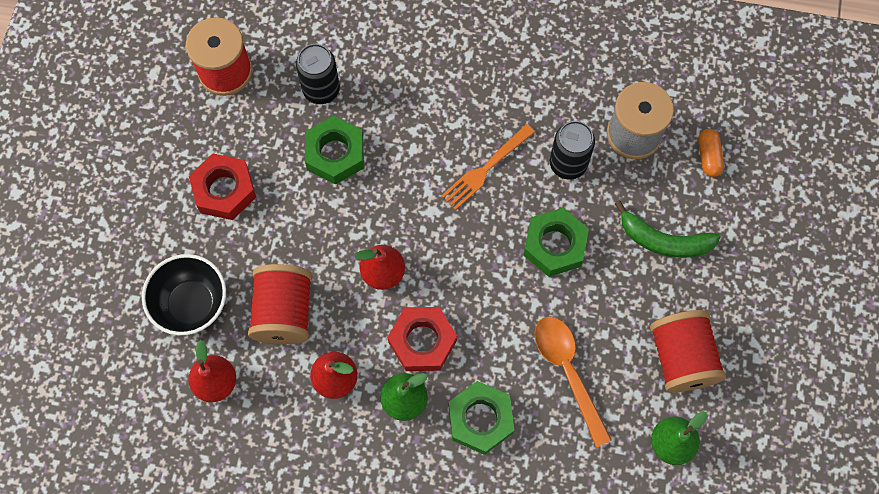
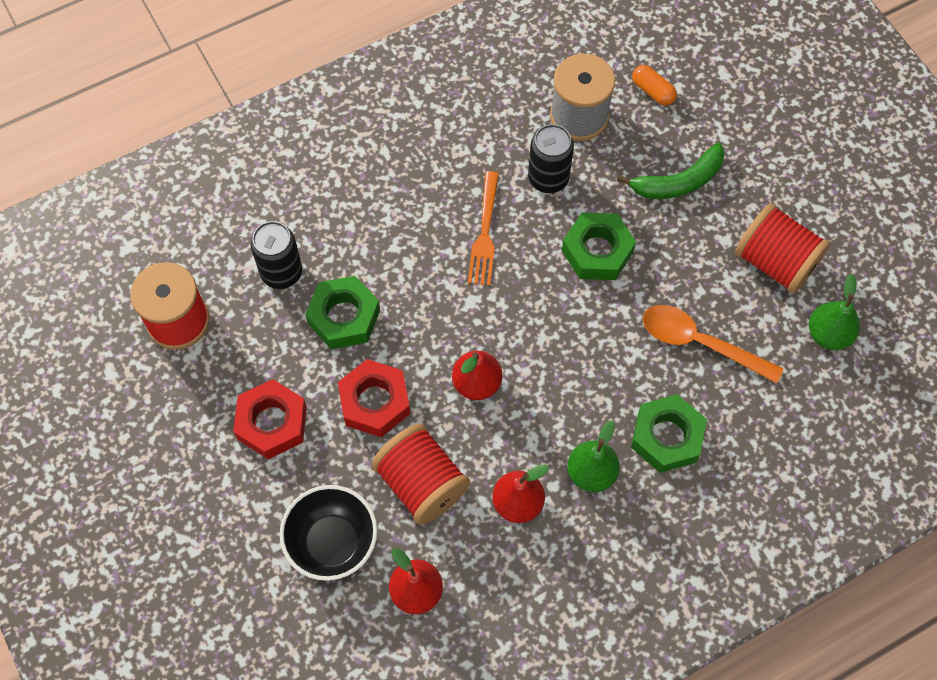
camera: 40 degrees left, 5 degrees down
(422, 341) = (561, 413): red nut -> red nut (375, 402)

